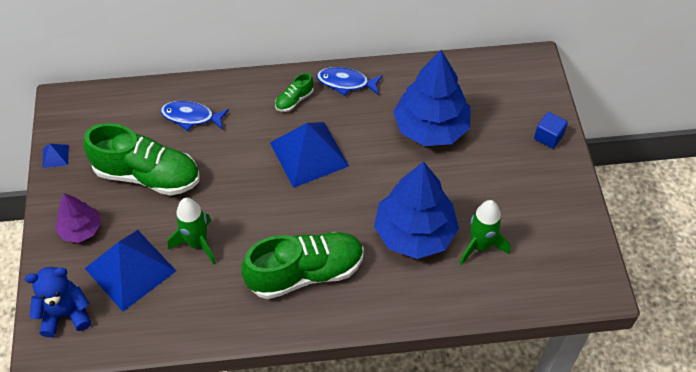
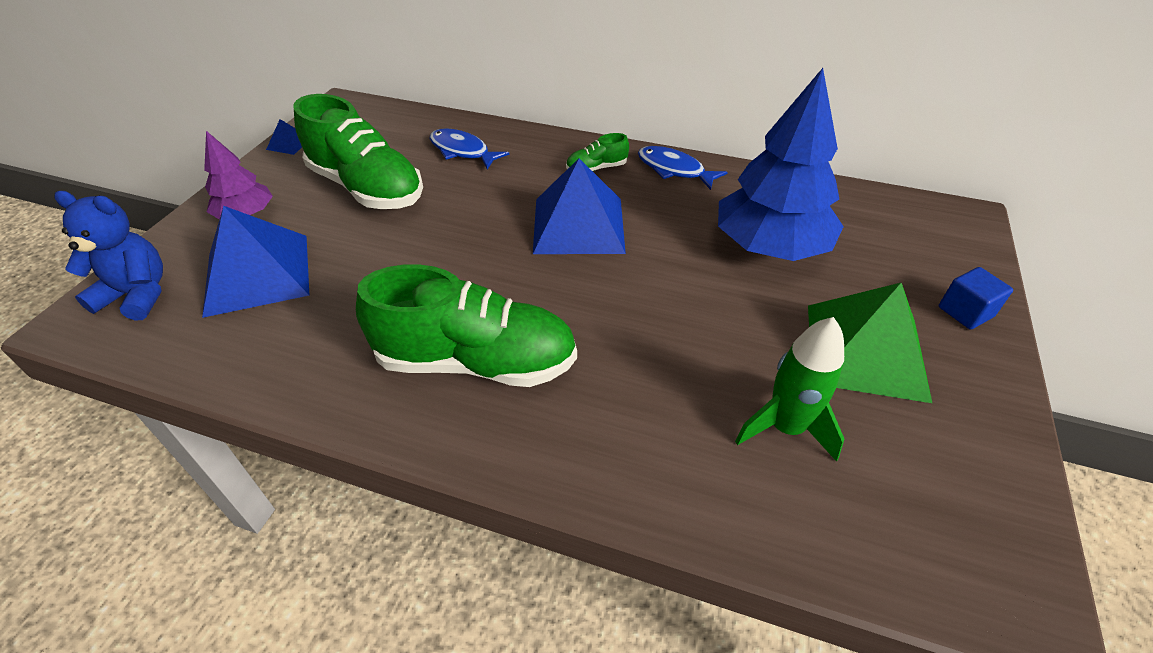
camera: 25 degrees right, 10 degrees down
(197, 243) = (361, 274): green rocket -> none
(414, 232) = (678, 367): blue tree -> none
(505, 183) = (865, 351): none -> green pyramid

